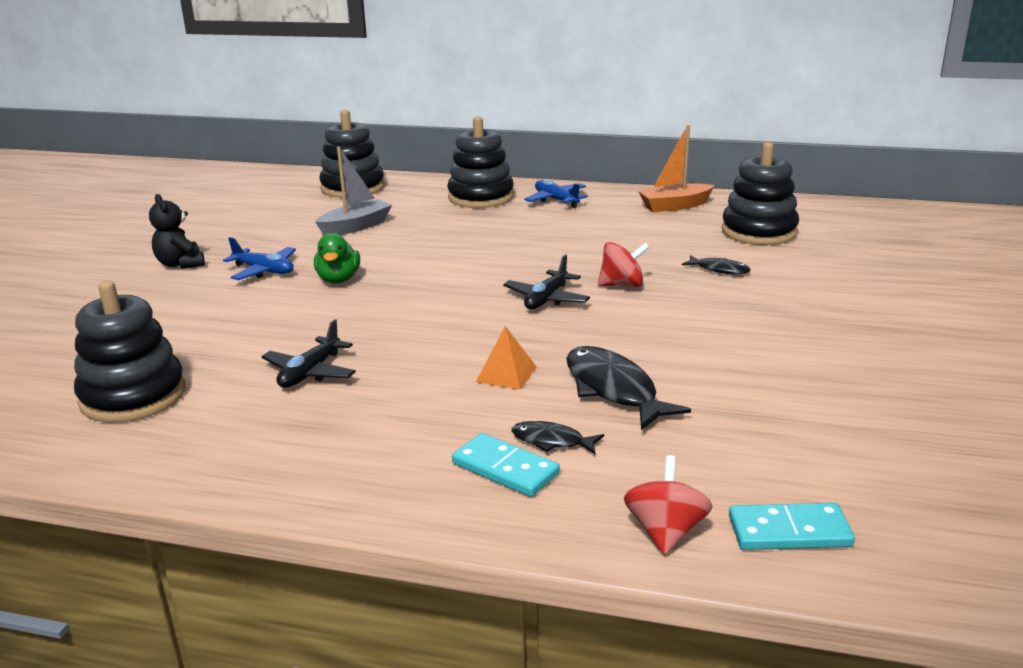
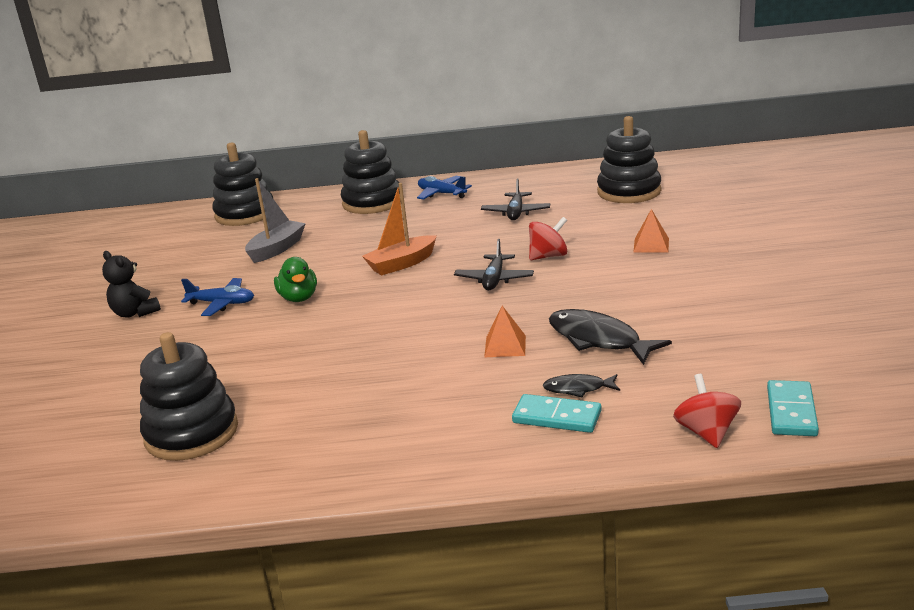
camera: 15 degrees left, 0 degrees up
(310, 373) = (337, 380): black plane -> black plane (516, 213)
(674, 206) = (546, 182): orange boat -> orange boat (401, 264)
(719, 269) = (618, 229): black fish -> none
(745, 294) = (651, 245): none -> orange pyramid
(789, 531) = (791, 412): turquoise domino -> turquoise domino turned 60 degrees counterclockwise

